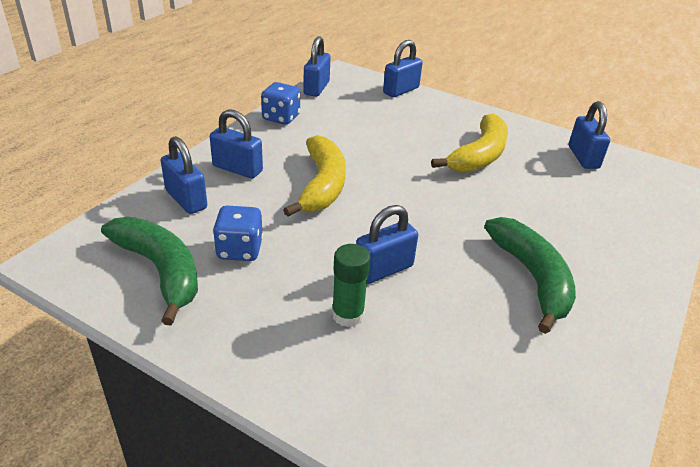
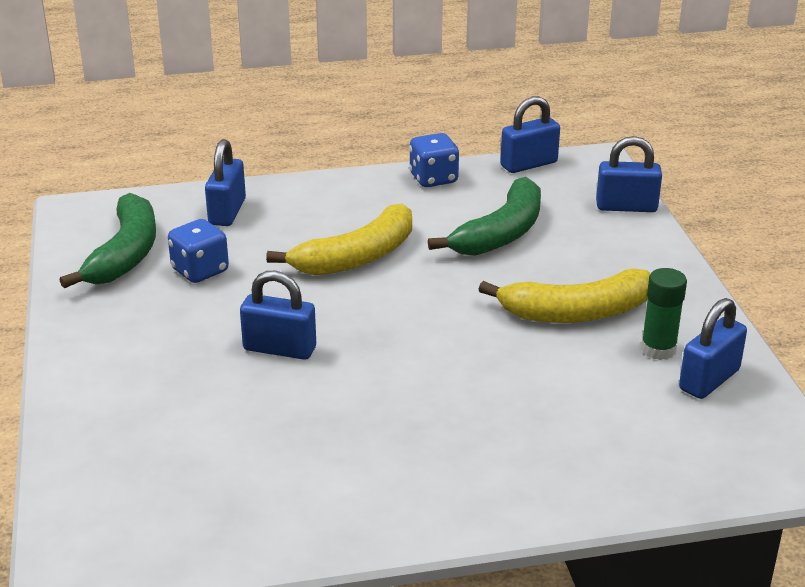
camera: 50 degrees right, 5 degrees down
(237, 169) = (310, 207): blue padlock -> none
(348, 315) = (193, 360): green glue stick -> green glue stick (658, 349)
(532, 278) = (394, 434): green banana -> green banana (501, 233)

